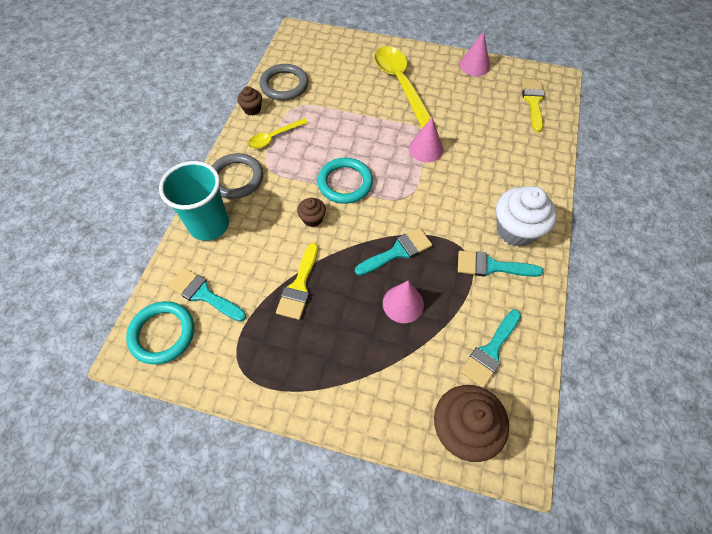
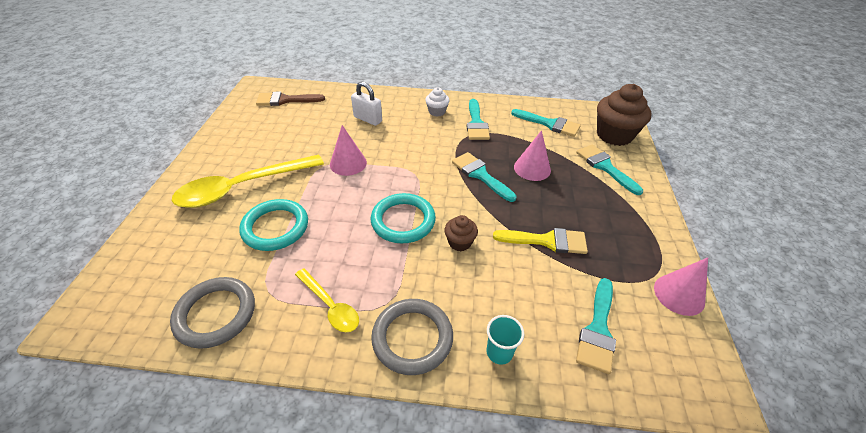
camera: 100 degrees left, 15 degrees down
(162, 334) = (668, 362): turquoise ring -> turquoise ring (275, 227)
(209, 225) = (499, 352): turquoise cup -> turquoise cup, size x0.46
(252, 109) = (267, 349): brown cupcake -> none
(397, 387) = (605, 167): none -> turquoise brush
(474, 65) = (222, 134): pink cone -> pink cone (679, 294)
(499, 166) = (368, 119): none -> white padlock
(516, 230) = (437, 111): white cupcake -> white cupcake, size x0.50
(533, 102) = (285, 100): yellow brush -> brown brush

